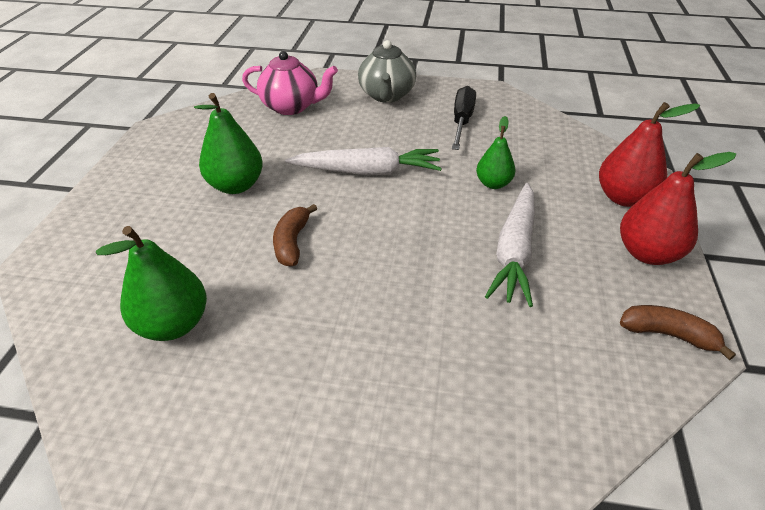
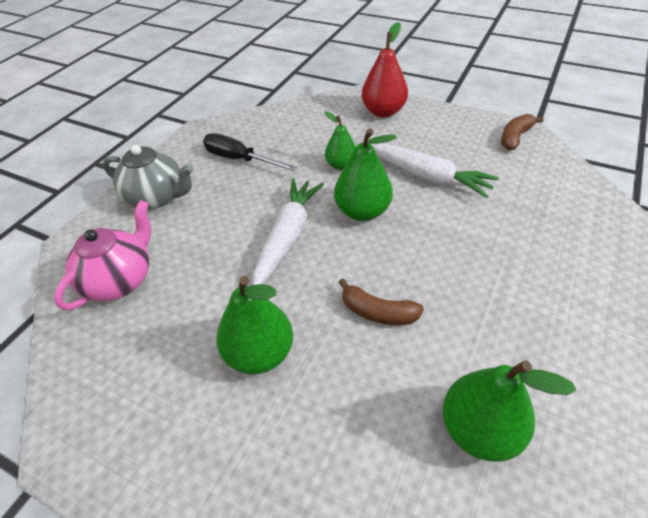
camera: 70 degrees left, 5 degrees up
(425, 211) = (362, 211): none -> green pear
(647, 253) = (443, 121): red pear -> none

